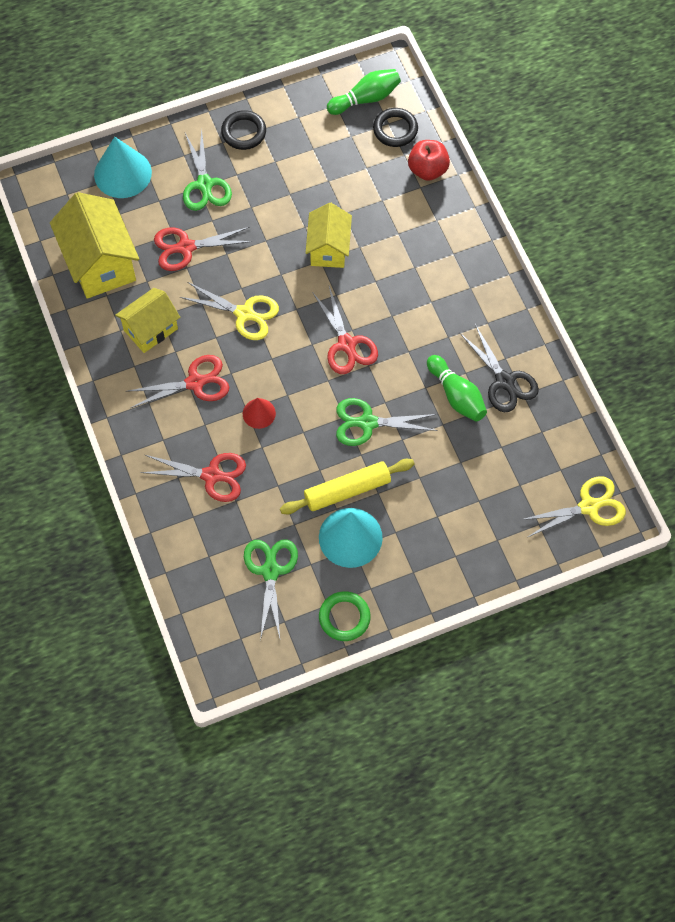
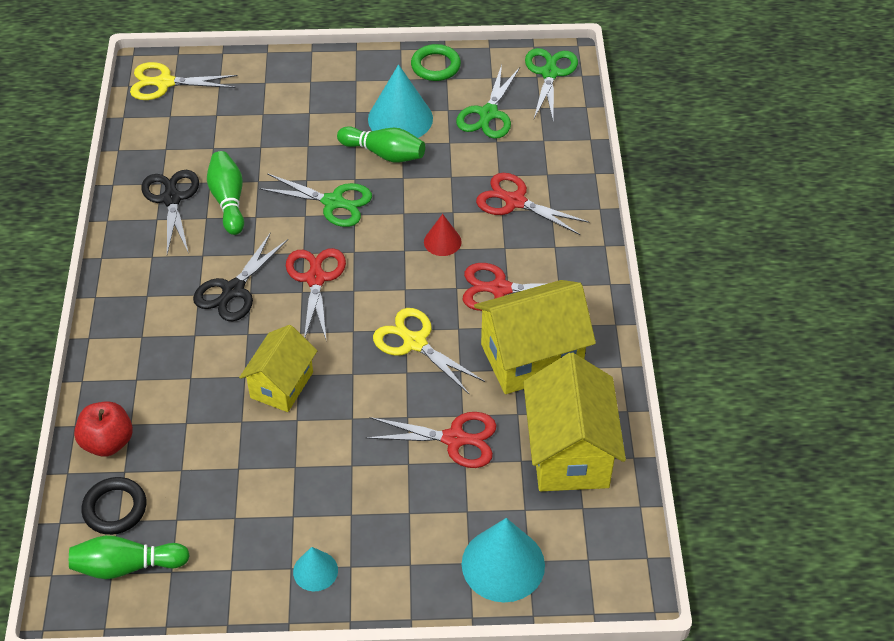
camera: 160 degrees left, 15 degrees down
(150, 329) = (531, 357): yellow house -> yellow house, size x1.57
(204, 184) = (398, 513): green scissors -> green scissors (549, 73)
(243, 132) = (315, 571): black ring -> turquoise cone
(347, 490) = (384, 153): yellow rolling pin -> green bowling pin
(406, 313) = (233, 290): none -> black scissors

